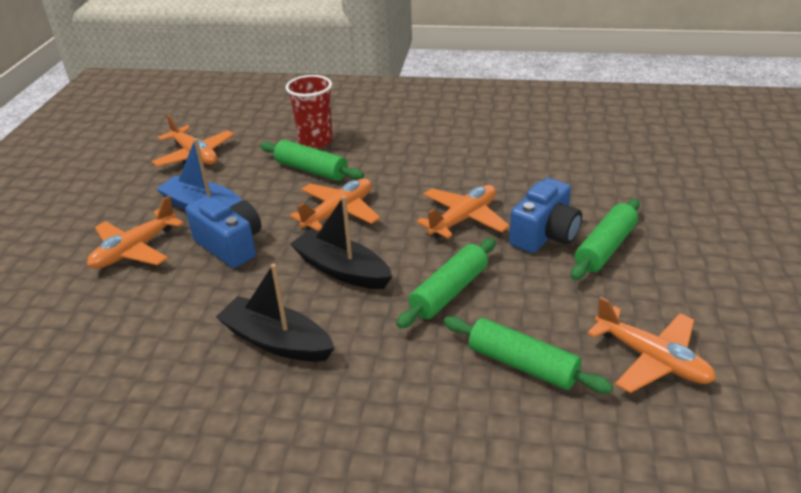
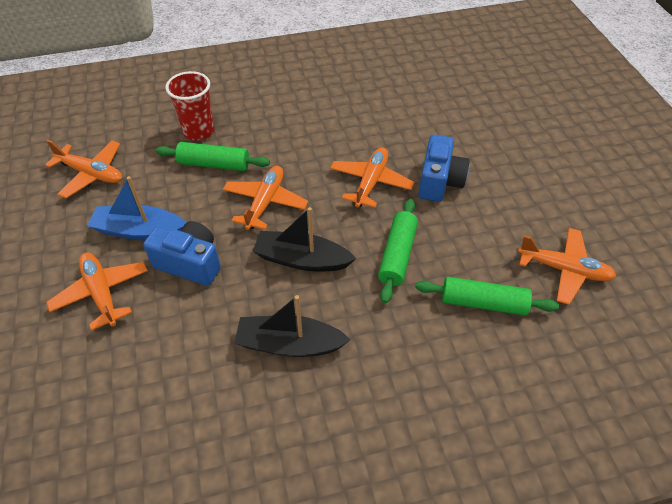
camera: 25 degrees left, 15 degrees up
(135, 250) = (102, 293): orange plane -> orange plane turned 135 degrees clockwise
(605, 248) = (488, 182): green rolling pin -> none

